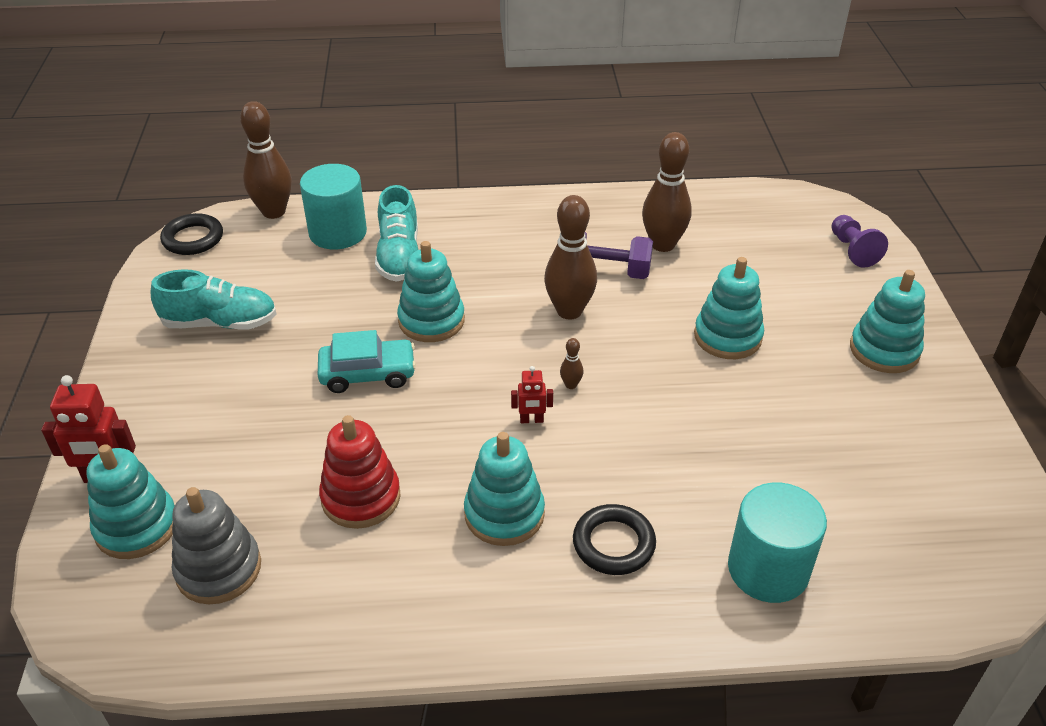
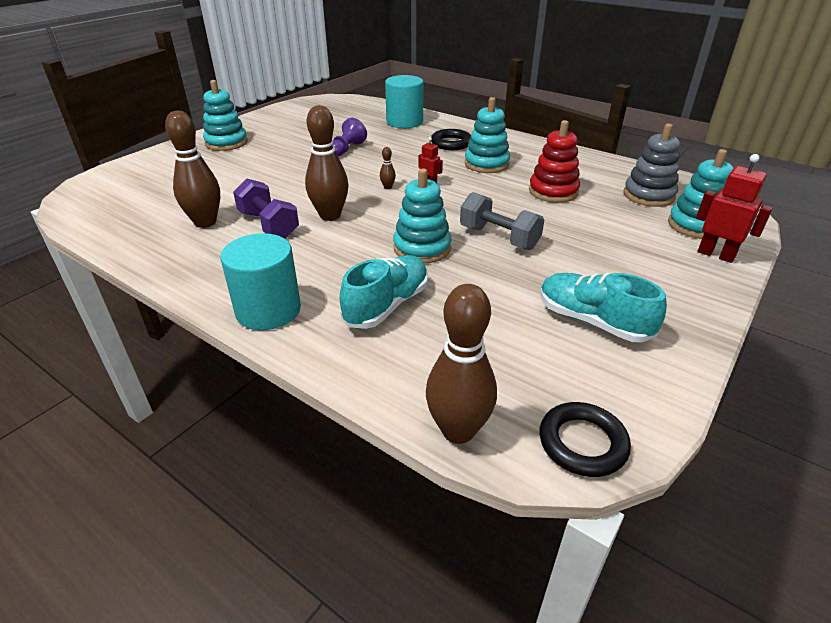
camera: 140 degrees left, 5 degrees down
(338, 233) = (414, 359): turquoise cylinder -> turquoise cylinder (268, 310)
(368, 374) = (499, 238): turquoise car -> grey dumbbell
(727, 337) = (276, 172): turquoise stacking toy -> none
(852, 250) = (130, 174): purple pawn -> purple pawn (347, 149)

